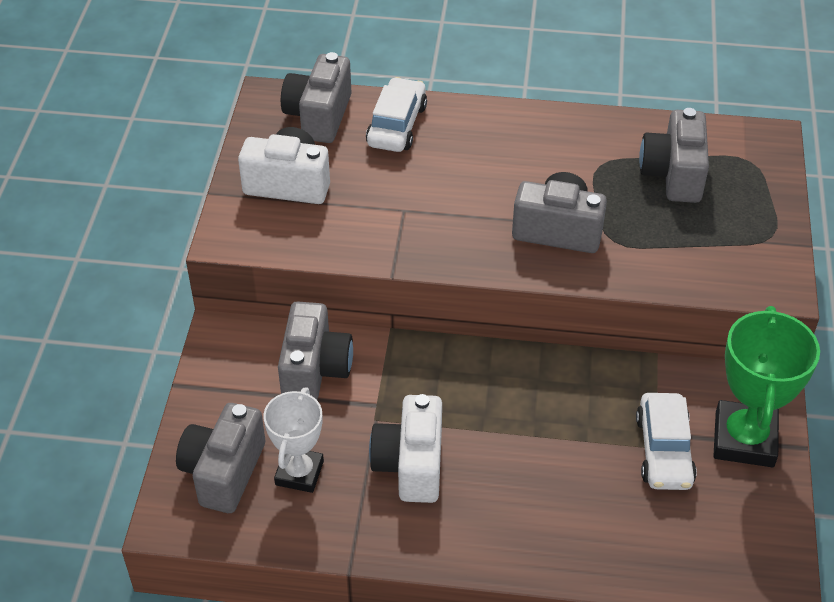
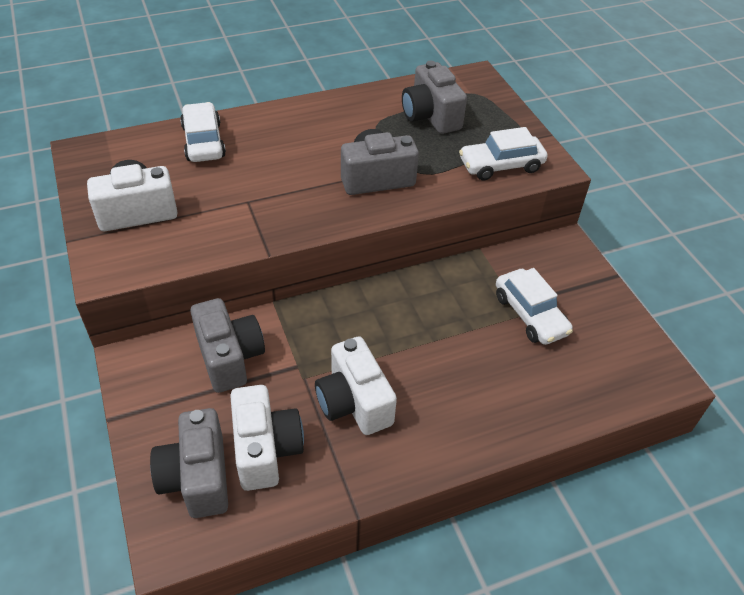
camera: 30 degrees left, 0 degrees up
(299, 473) = (265, 449): white trophy -> white camera
(319, 116) = (134, 153): grey camera -> none
(716, 264) = (501, 166): none -> white car
(744, 439) = (576, 285): green trophy -> none

